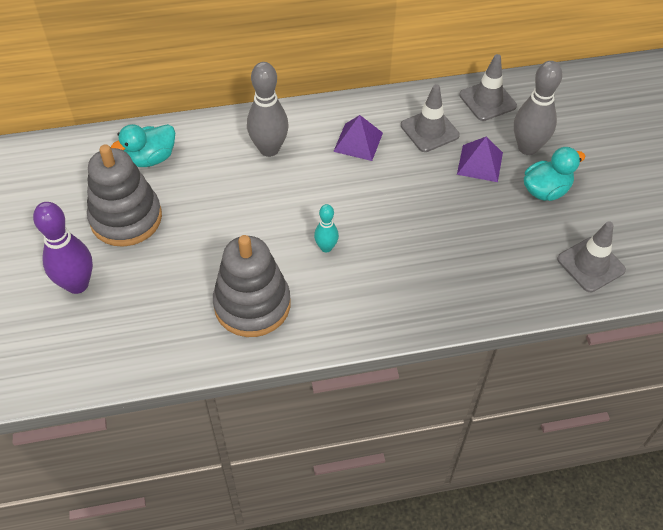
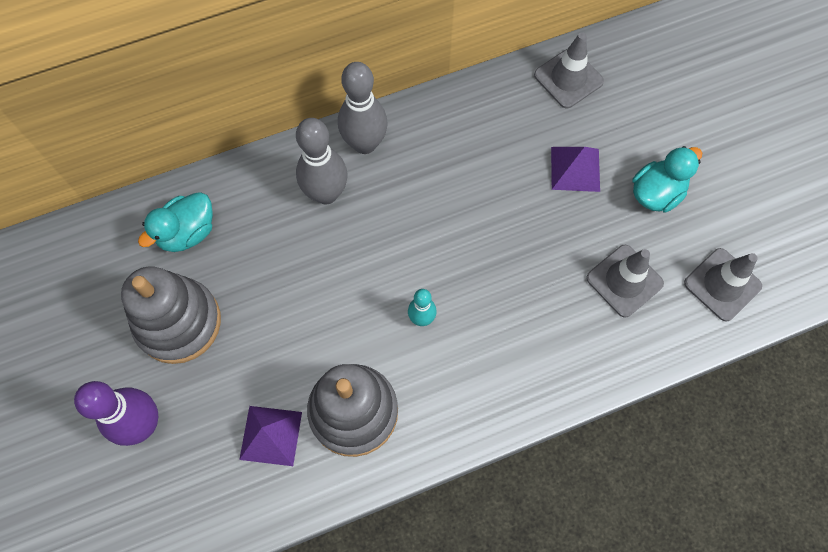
camera: 10 degrees left, 15 degrees up
(358, 142) = (429, 164): purple pyramid -> purple pyramid (270, 435)
(429, 130) = (509, 133): grey traffic cone -> grey traffic cone (624, 281)
(527, 147) = (626, 137): grey bowling pin -> grey bowling pin (365, 144)

